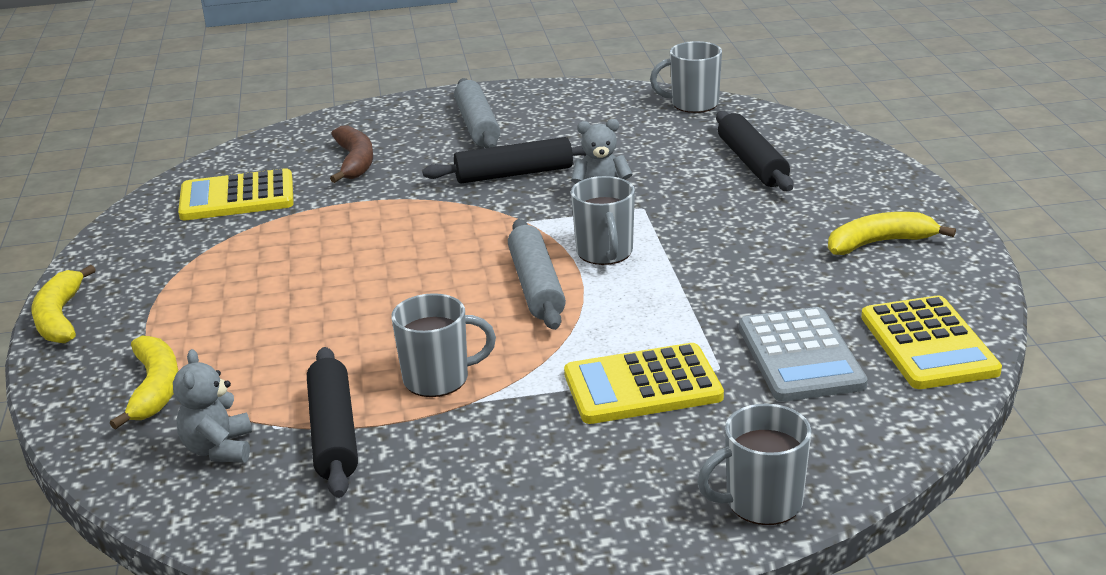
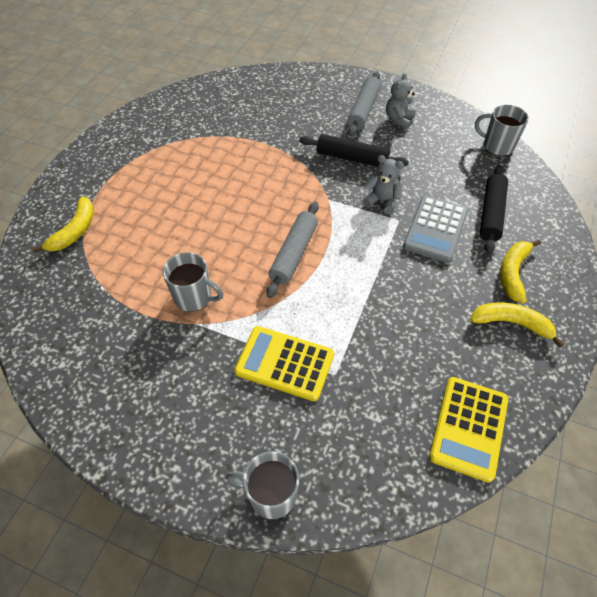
camera: 30 degrees right, 25 degrees up
(60, 317) = (75, 160): yellow banana -> yellow banana (513, 273)
(219, 449) = (68, 289): grey teddy bear -> grey teddy bear (399, 119)
(237, 197) = (209, 111): yellow calculator -> none
(334, 433) = (120, 308): black rolling pin -> none
(355, 162) = (281, 110): brown banana -> none
(605, 253) = (349, 246): grey mug -> none
(800, 356) = (386, 392): grey calculator -> grey calculator (435, 229)

